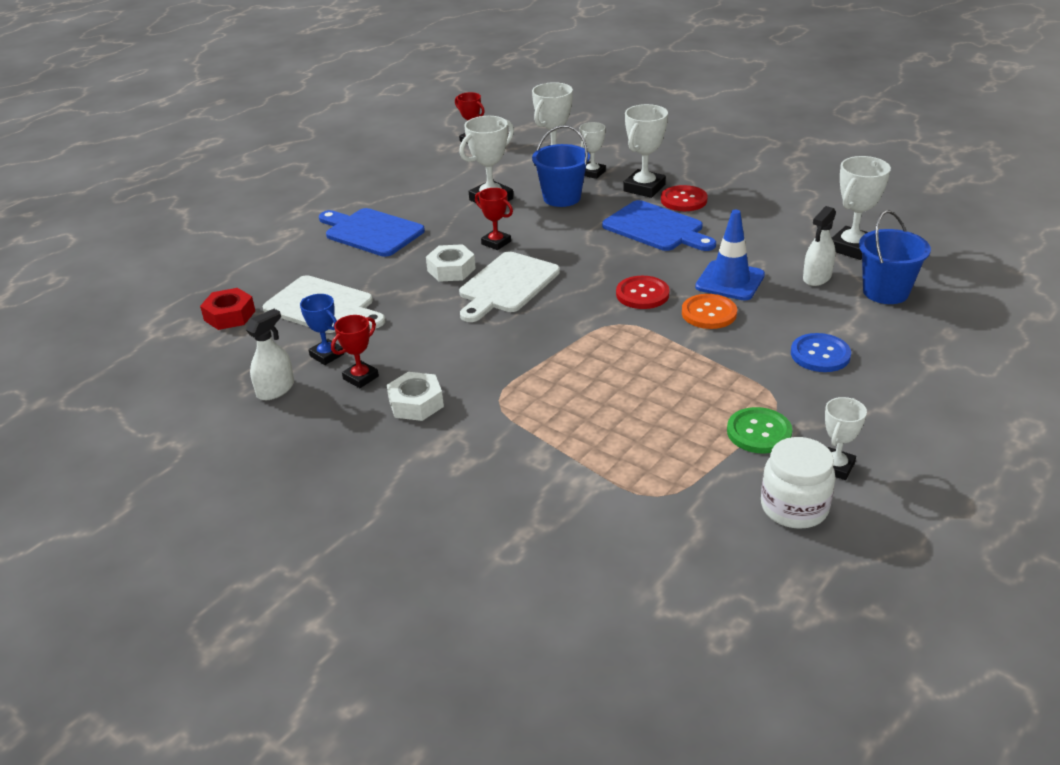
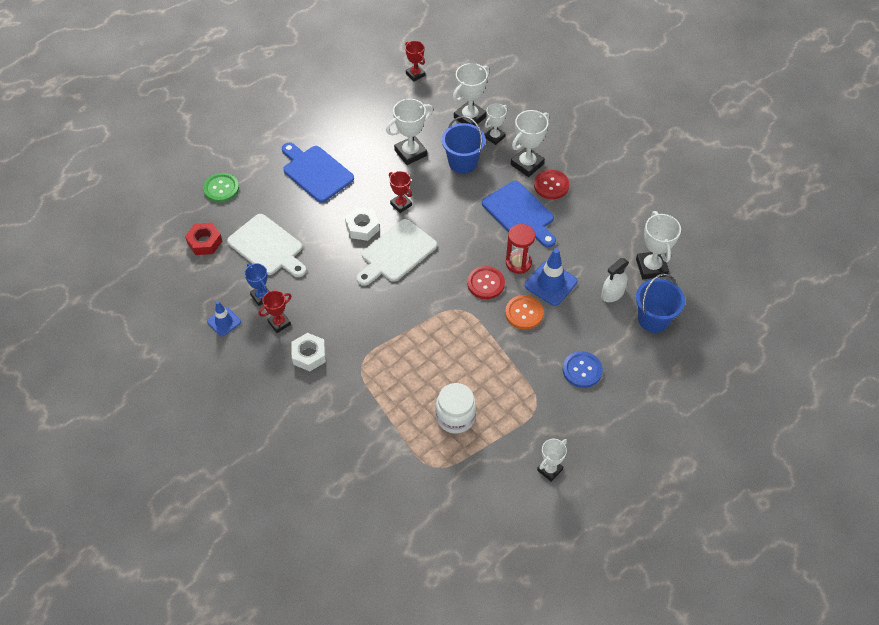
camera: 10 degrees right, 20 degrees up
(275, 389) = (224, 322): white spray bottle -> blue traffic cone
(677, 270) = (518, 263): none -> red hourglass
(759, 432) = (514, 430): green button -> green button (221, 188)
(794, 507) = (511, 495): white jar -> white jar (455, 417)
(852, 248) = (651, 267): white trophy -> white trophy turned 60 degrees counterclockwise

